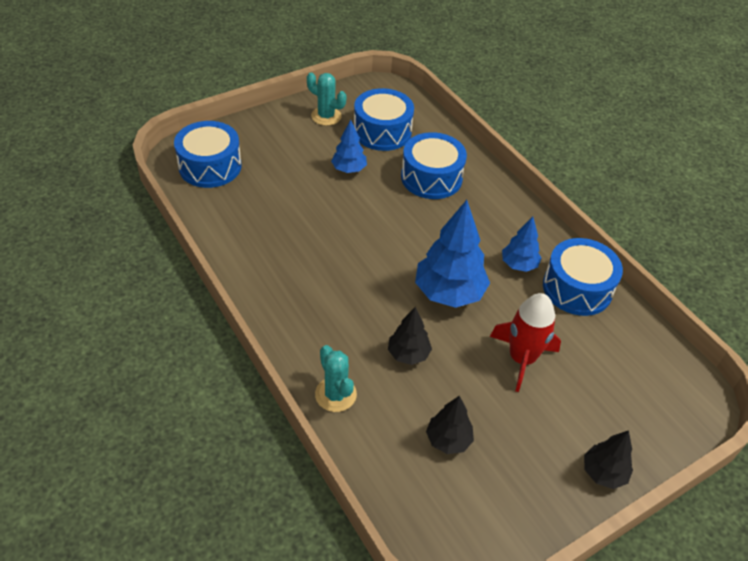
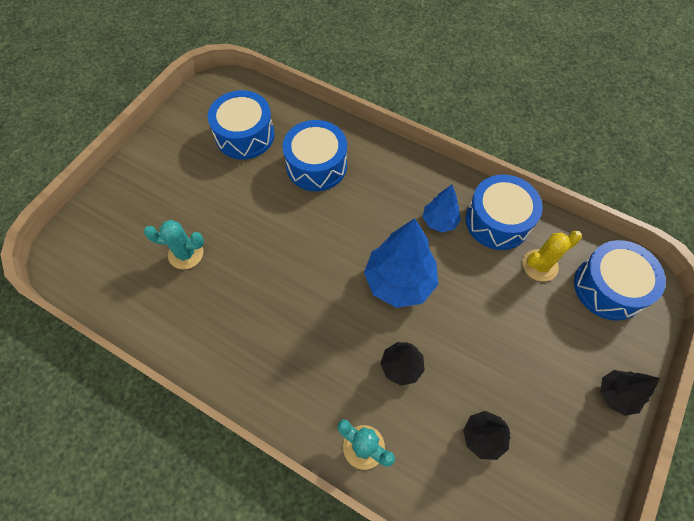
camera: 25 degrees left, 15 degrees up
(210, 166) = (100, 254): blue drum -> blue drum (608, 287)
(326, 116) = (183, 142): turquoise cactus -> turquoise cactus (186, 254)
(349, 169) = (237, 192): blue tree -> none
(521, 358) = (494, 317): red rocket -> none
(596, 340) = (540, 265): none -> yellow cactus

